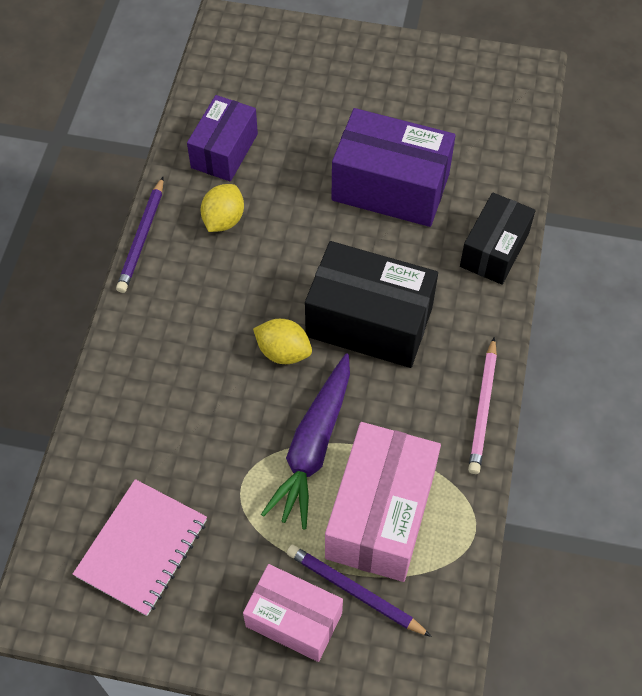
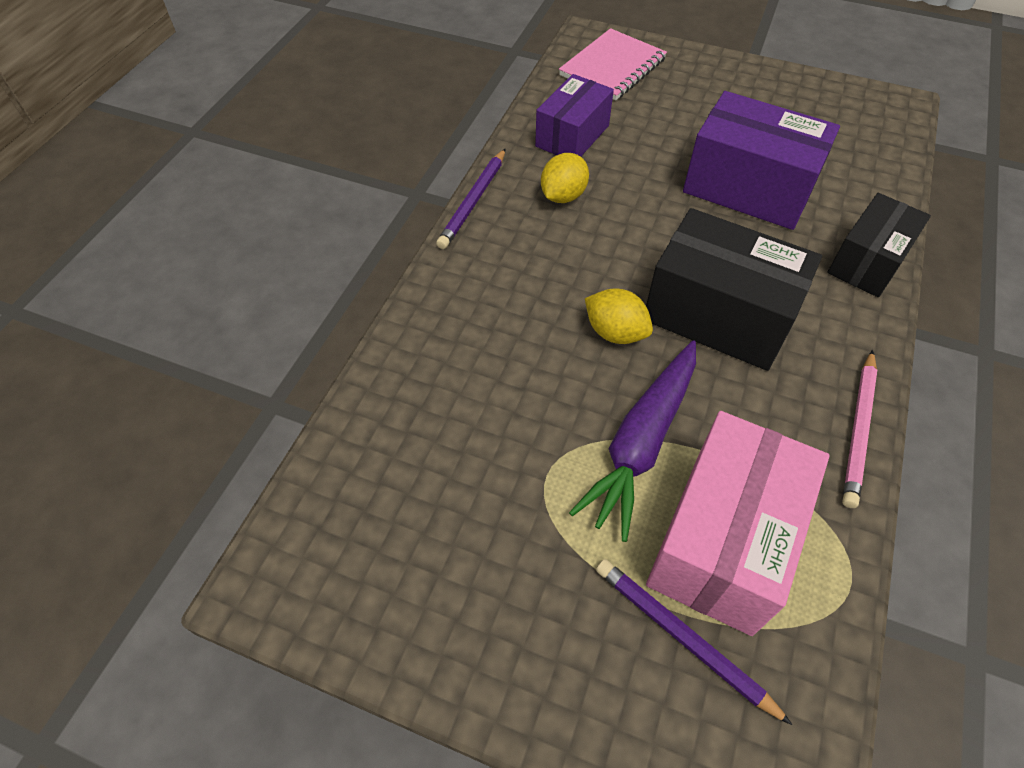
camera: 10 degrees right, 5 degrees down
(142, 548) = (411, 531): pink notebook -> pink notebook (612, 67)
(294, 620) = (596, 663): pink box -> none

